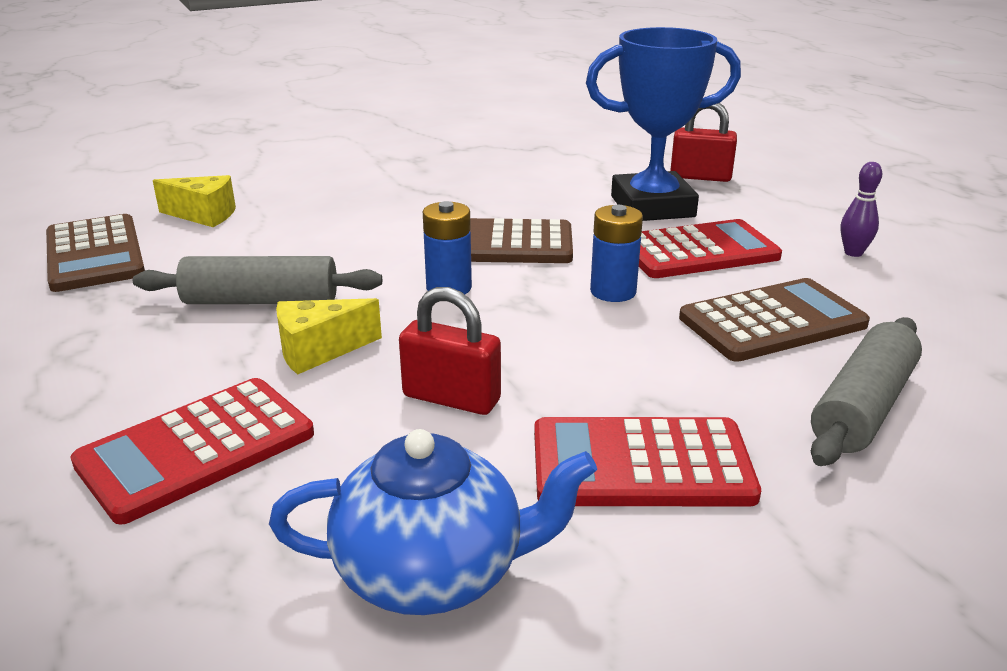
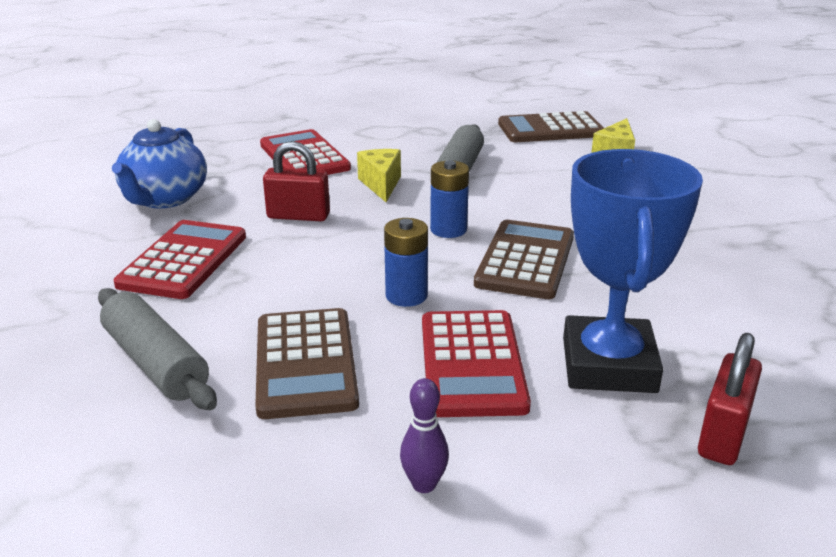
camera: 105 degrees right, 0 degrees up
(451, 398) = (298, 216): red padlock -> red padlock turned 60 degrees clockwise

